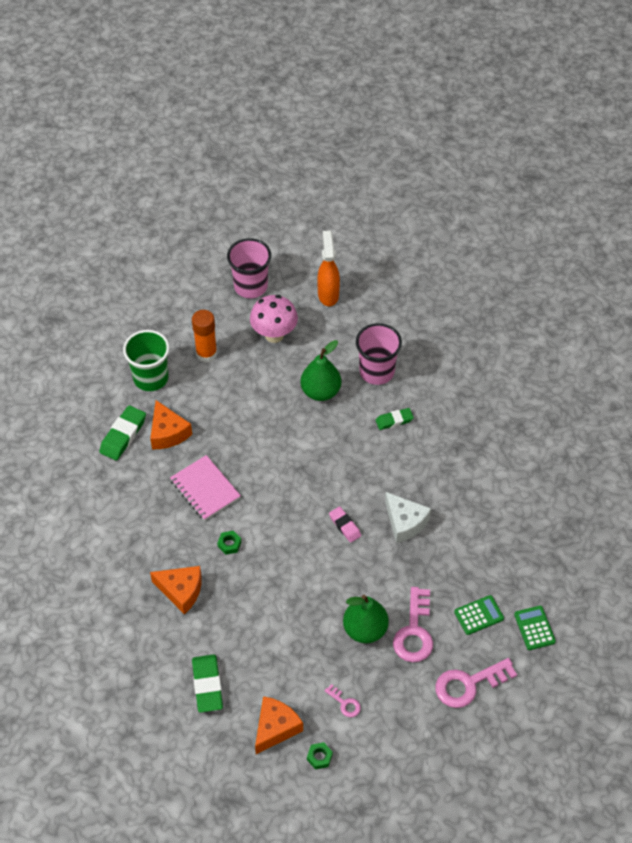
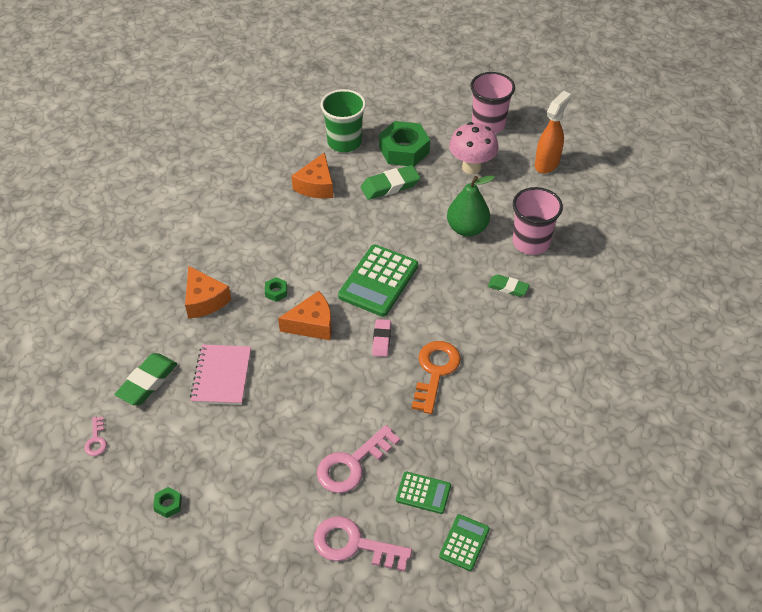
camera: 40 degrees right, 5 degrees down
(123, 435) = (282, 168): green eraser -> green eraser (390, 186)
(205, 489) = (301, 241): pink notebook -> pink notebook (222, 376)
(206, 354) = (404, 150): orange glue stick -> green nut
(275, 728) = (161, 454): orange cheese -> orange cheese (312, 324)
(297, 481) = (378, 281): none -> green calculator
(345, 703) = (234, 478): pink key -> pink key (96, 440)
(365, 629) = (313, 431): green pear -> none
(405, 522) = (435, 371): white cheese -> orange key

